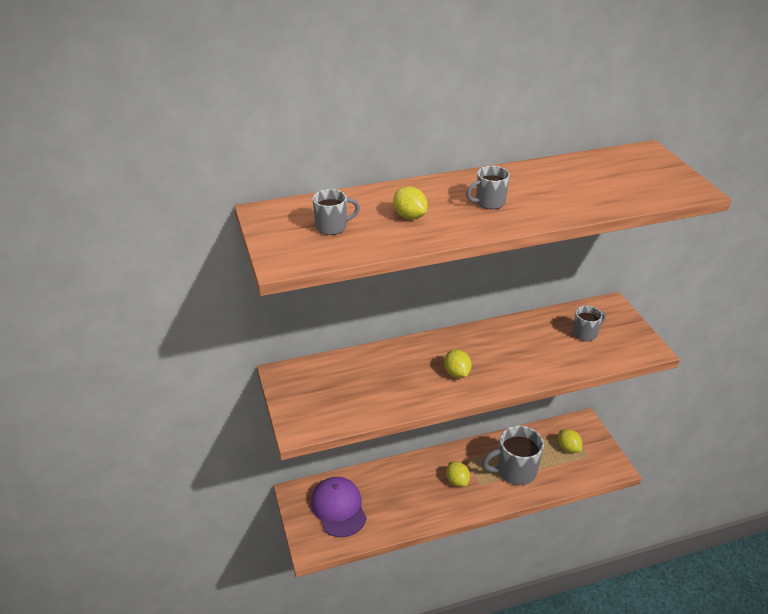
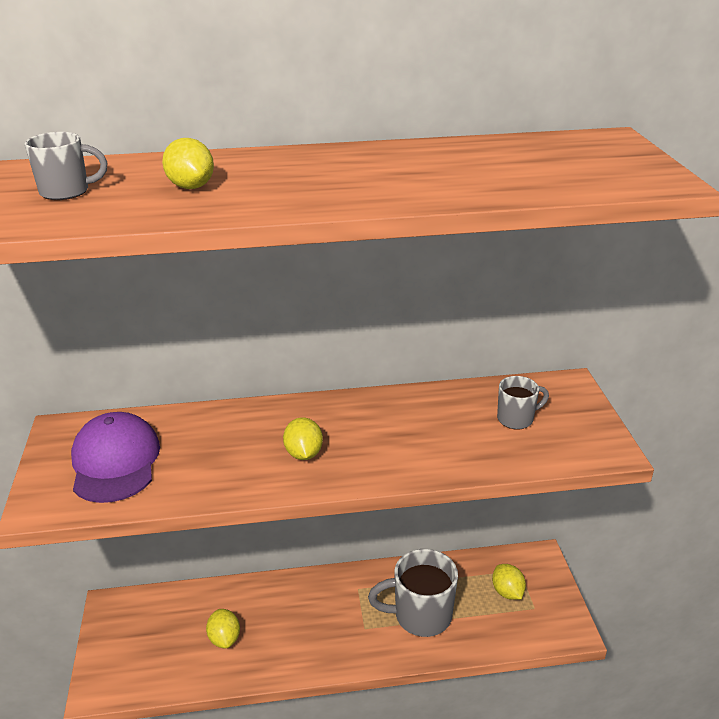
camera: 10 degrees right, 5 degrees down
(338, 508) = (159, 635): purple cap -> purple cap (115, 462)
(457, 481) = (334, 619): yellow lemon -> yellow lemon (224, 638)
(489, 202) = (324, 179): grey mug -> none

